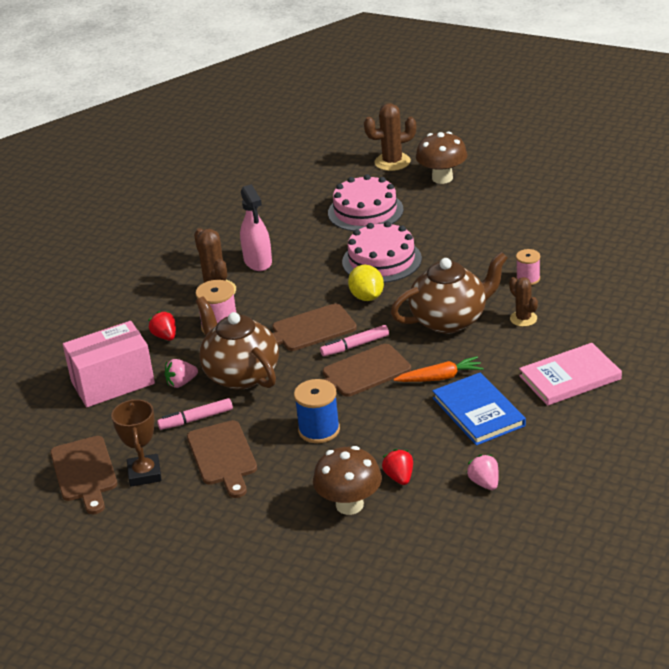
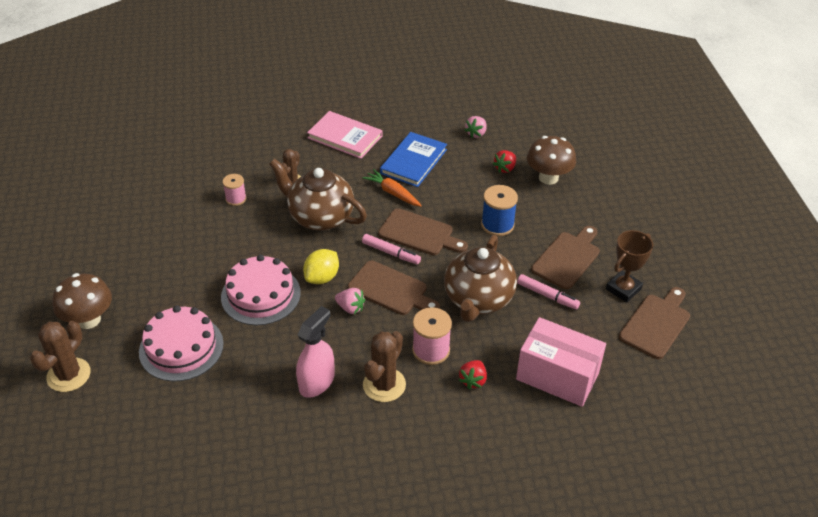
camera: 130 degrees left, 10 degrees up
(181, 383) = (518, 330): pink strawberry -> pink strawberry (350, 308)
(392, 162) = (69, 375): brown cactus -> brown cactus turned 75 degrees clockwise

